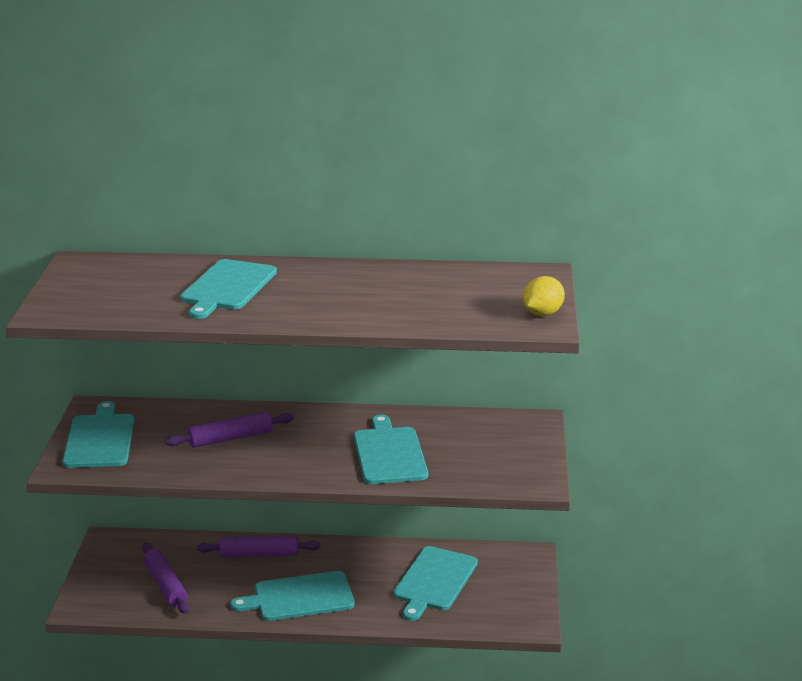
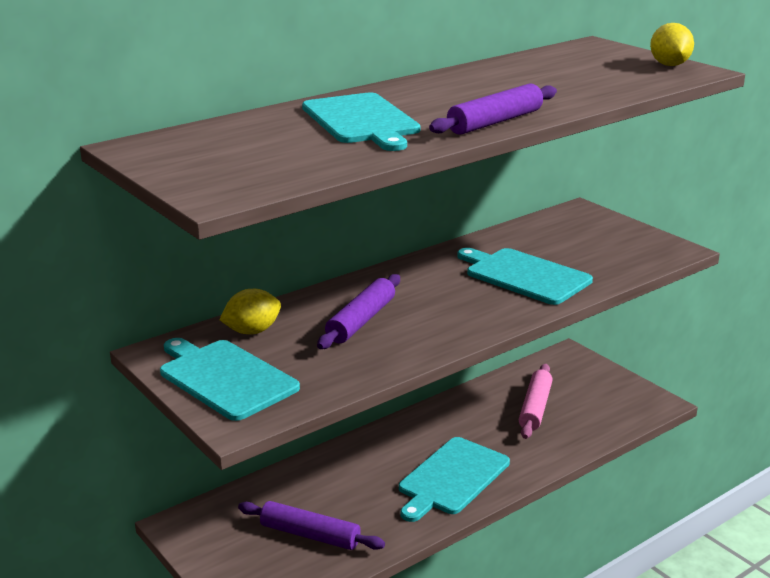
camera: 40 degrees left, 0 degrees up
(161, 416) = (252, 331): none -> yellow lemon
(259, 554) = (355, 461): purple rolling pin -> purple rolling pin (495, 122)
(434, 581) = (535, 408): turquoise cutting board -> pink rolling pin

